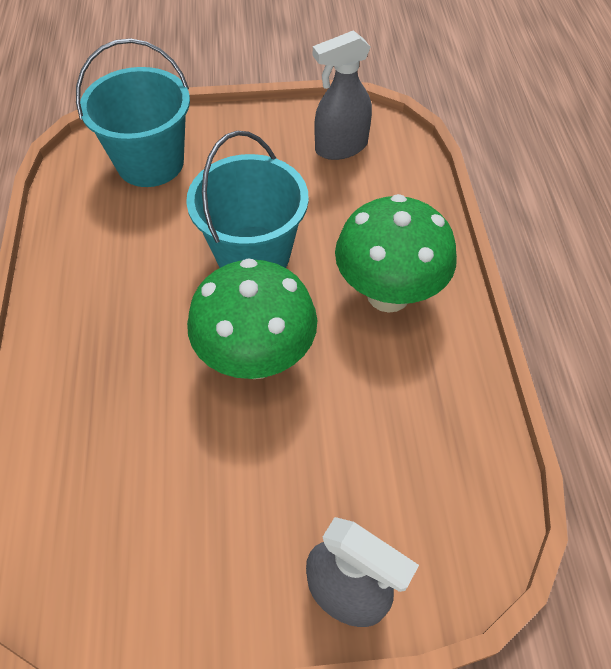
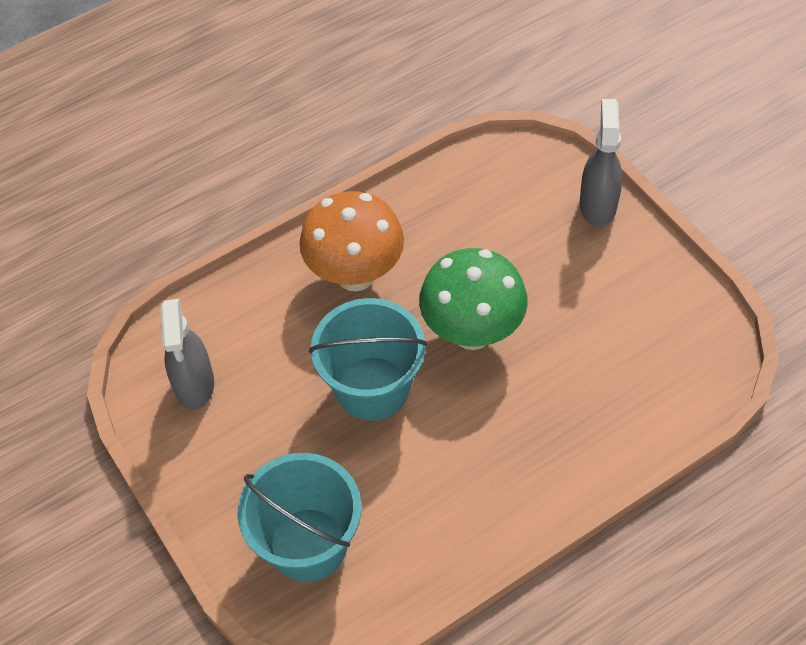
camera: 115 degrees left, 0 degrees up
(340, 147) = (194, 385): grey spray bottle -> grey spray bottle turned 45 degrees clockwise
(388, 294) = (355, 275): green mushroom -> orange mushroom

